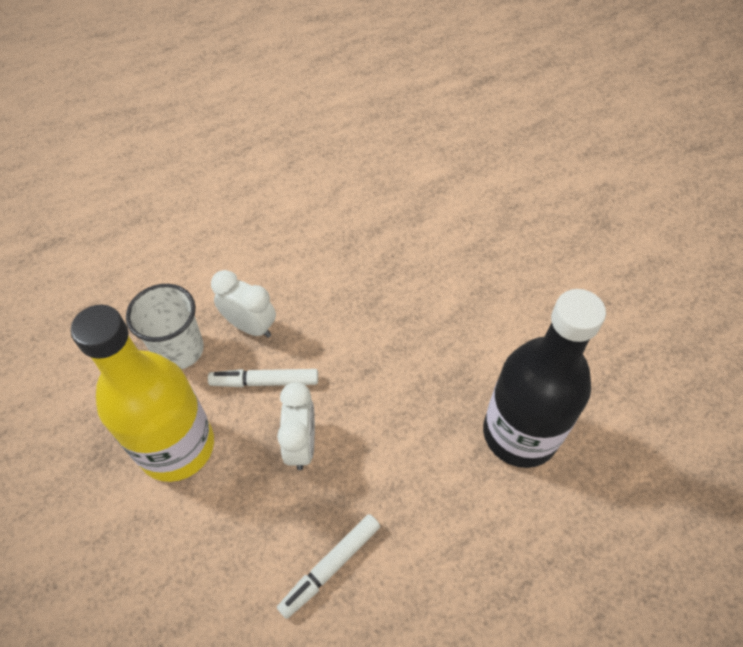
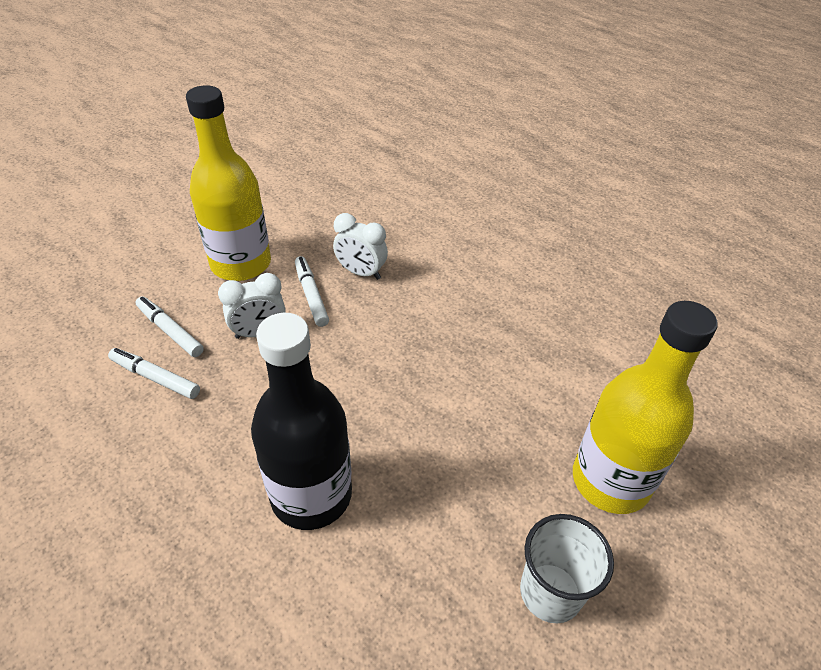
camera: 70 degrees right, 10 degrees down
(179, 350) = (324, 240): white cup -> white cup (550, 592)
(250, 326) = (361, 272): white clock -> white clock turned 105 degrees clockwise
(260, 543) = (170, 331): none -> white marker
(551, 222) = (610, 481): none -> yellow bottle

